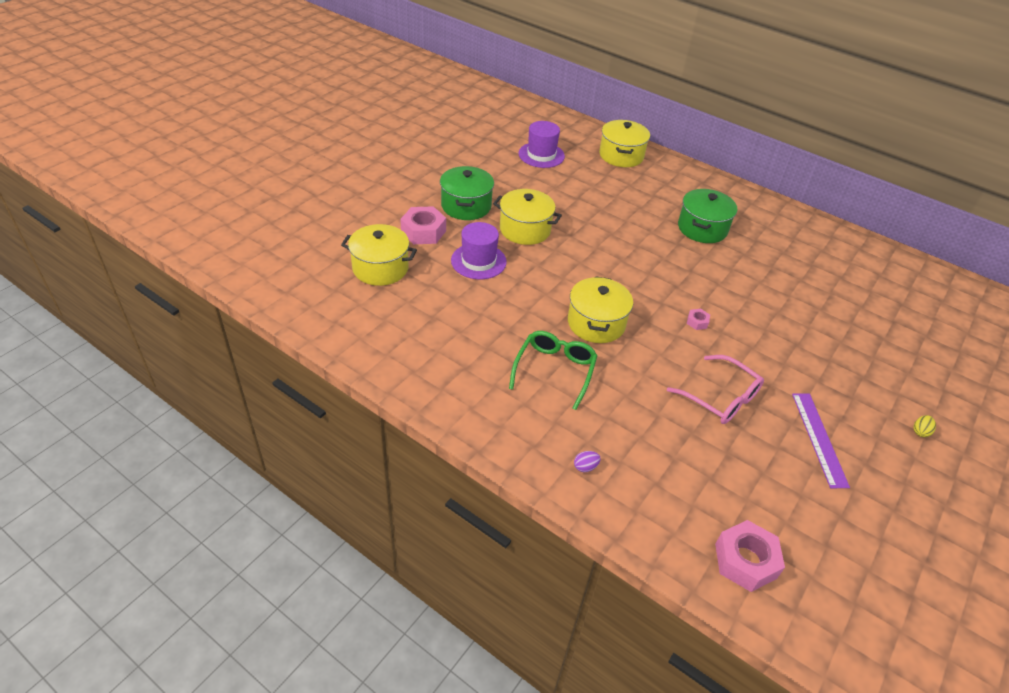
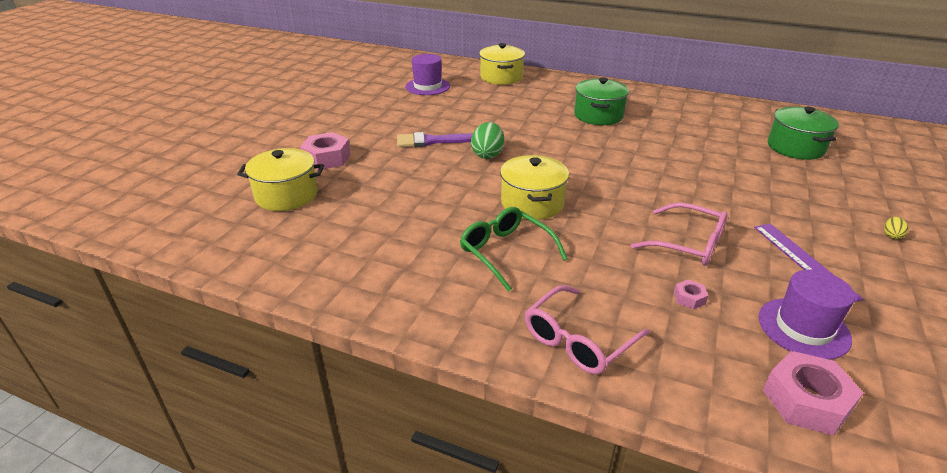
camera: 10 degrees left, 10 degrees down
(466, 206) = (366, 132): green pot -> green pot (795, 147)
(478, 261) = (392, 173): purple hat -> purple hat (803, 328)
(525, 229) = (431, 141): yellow pot -> purple brush
(554, 371) = (506, 252): green glasses -> green glasses turned 45 degrees counterclockwise
(573, 257) = (487, 154): none -> green egg
(585, 467) = (578, 340): purple egg -> pink glasses
(697, 322) = (630, 185): pink nut -> pink nut (689, 298)

